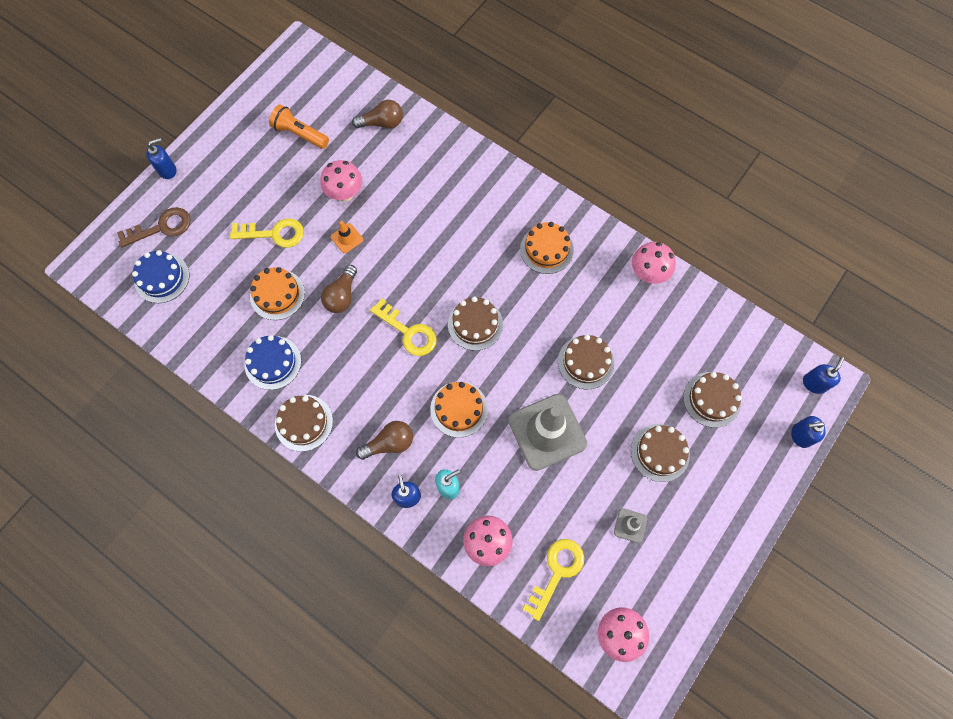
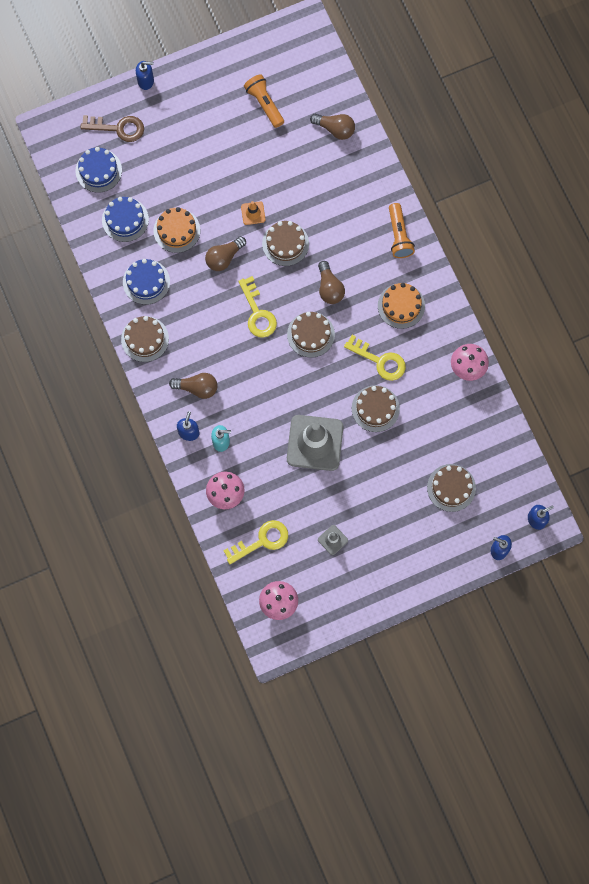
camera: 30 degrees right, 5 degrees up
(216, 312) = (125, 219): none -> blue cake
(274, 233) = (200, 179): yellow key -> yellow key (380, 360)
(345, 193) = (272, 175): pink mushroom -> none
(459, 409) = (261, 391): orange cake -> none
(466, 269) = (329, 288): none -> brown light bulb
(503, 186) = (399, 235): none -> orange flashlight
(660, 452) = (387, 503): brown cake -> brown cake (285, 243)

